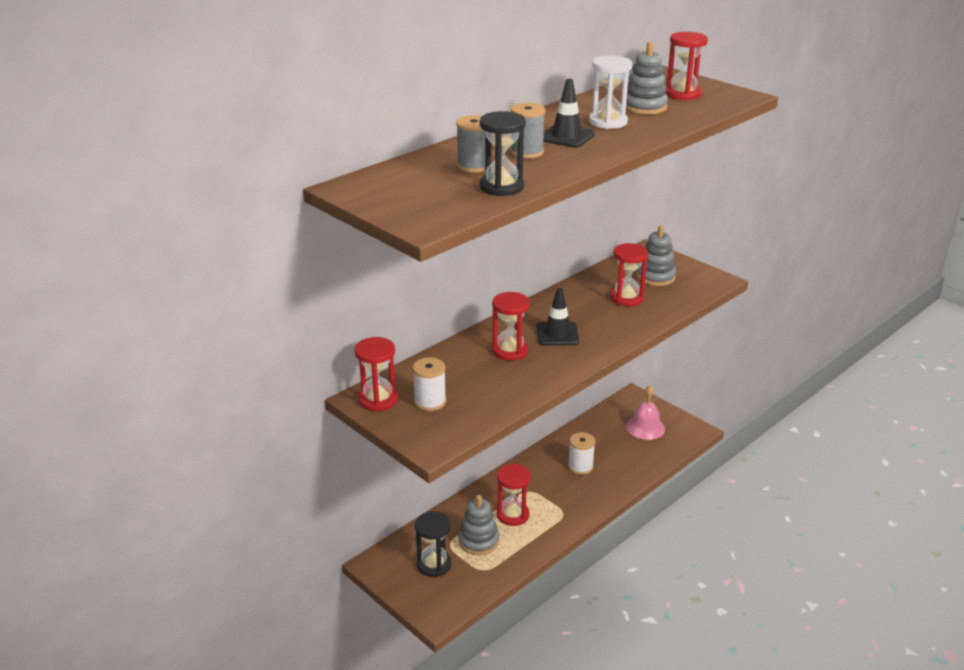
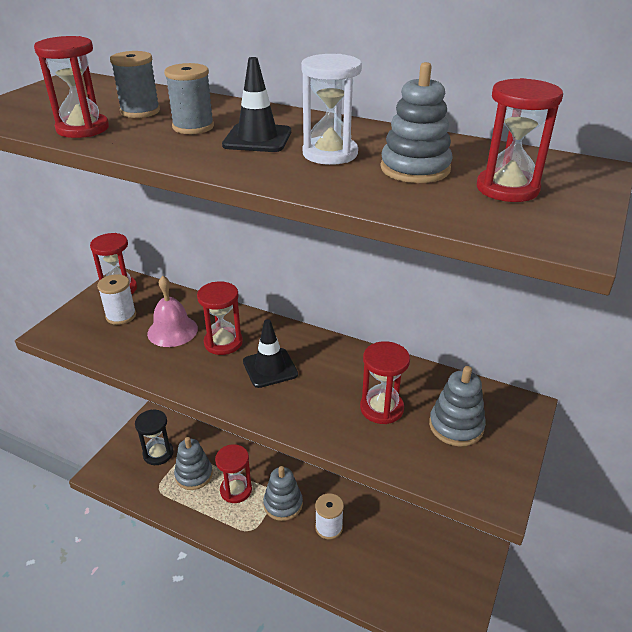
camera: 70 degrees right, 5 degrees up
(501, 187) = (83, 129): black hourglass -> red hourglass
(543, 488) = (283, 504): none -> grey stacking toy
(645, 427) = (429, 576): pink bell -> pink bell (172, 331)

